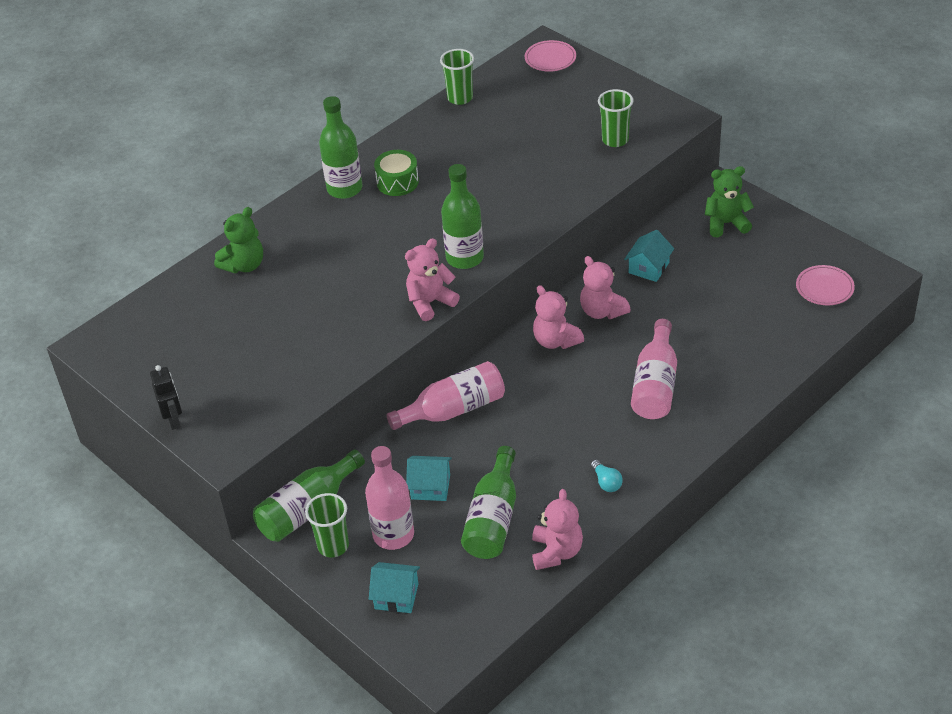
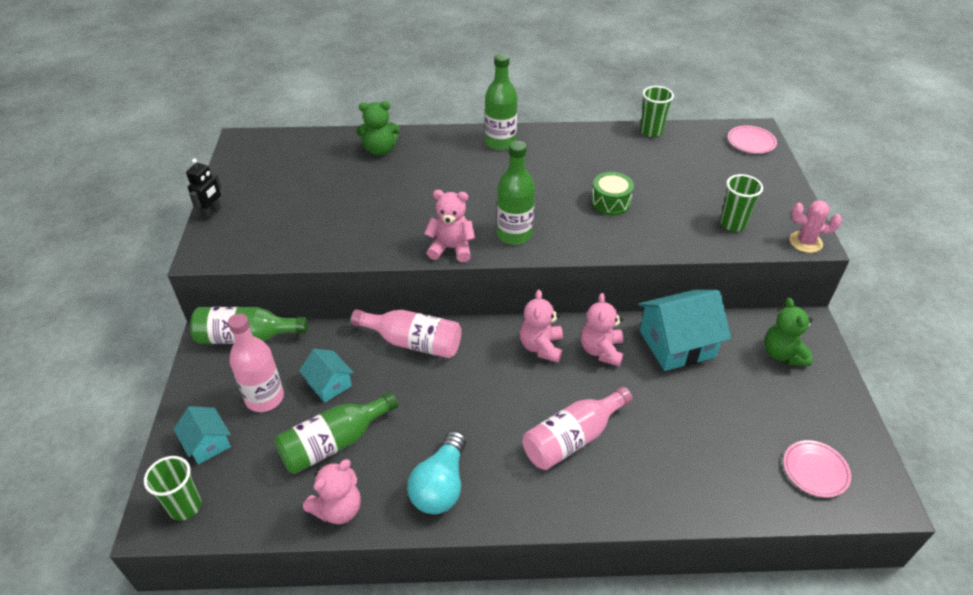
camera: 40 degrees right, 0 degrees up
(333, 546) = (225, 374): green cup -> green cup (185, 506)
(397, 182) = (538, 158): green drum -> green drum (610, 202)
(606, 482) = (441, 485): turquoise light bulb -> turquoise light bulb, size x2.09
(649, 268) = (677, 344): turquoise house -> turquoise house, size x1.81
(680, 121) = (805, 242): none -> pink cactus
(726, 223) = (782, 354): green teddy bear -> green teddy bear turned 135 degrees counterclockwise

